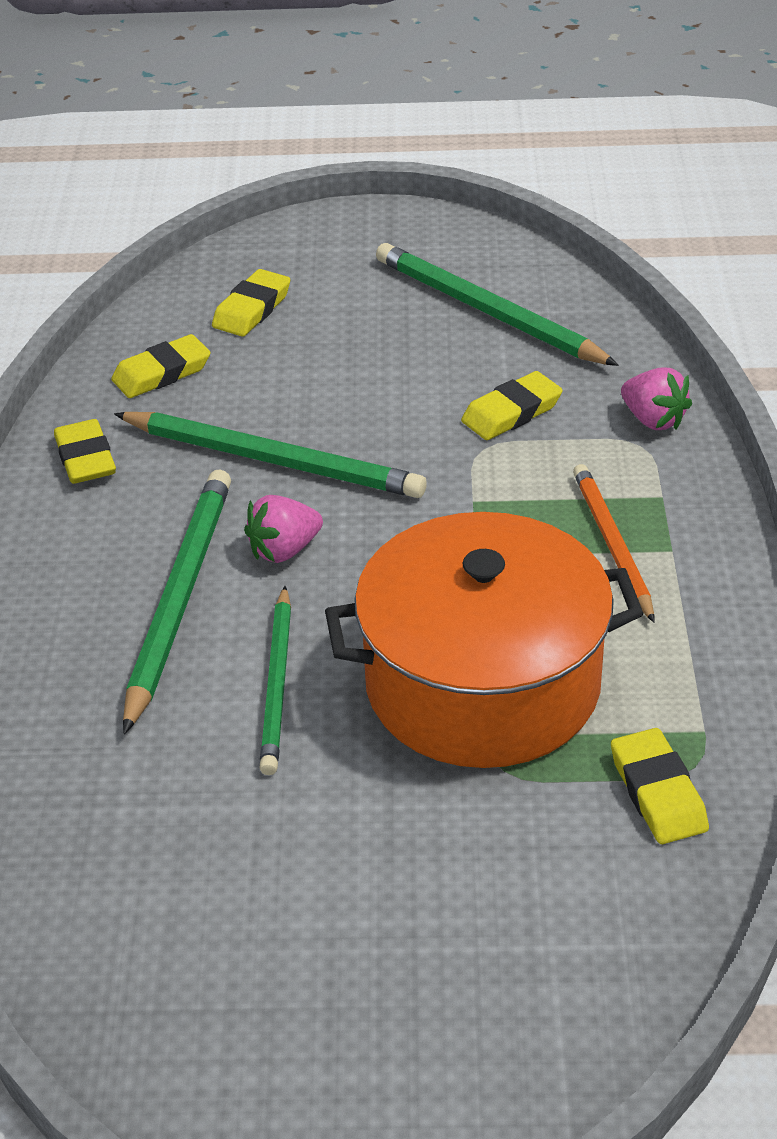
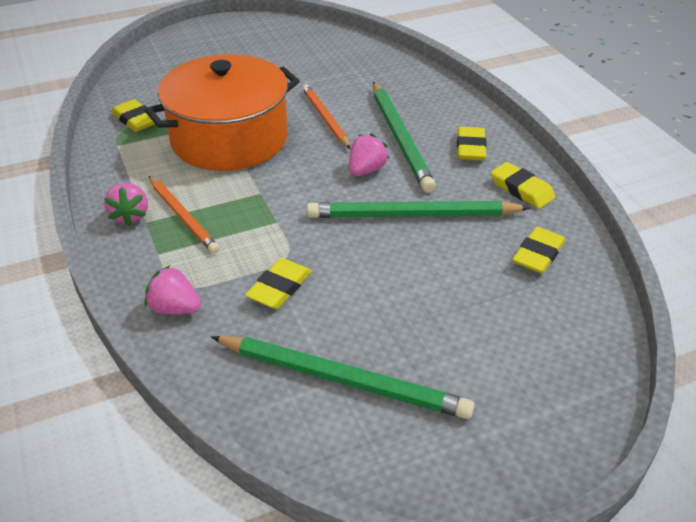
camera: 155 degrees right, 0 degrees up
(252, 309) = (530, 327): yellow eraser -> yellow eraser (470, 148)
(277, 684) = (325, 118): green pencil -> orange pencil
(695, 566) = (130, 216): none -> pink strawberry

